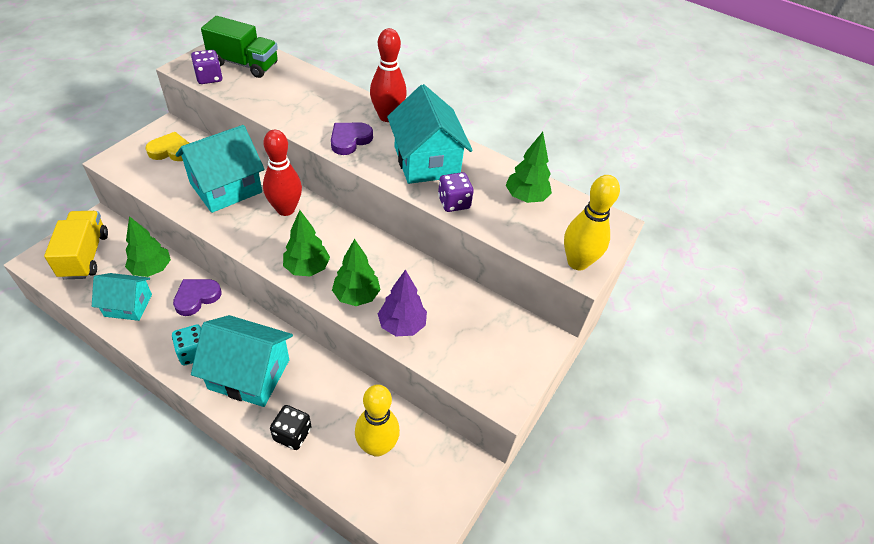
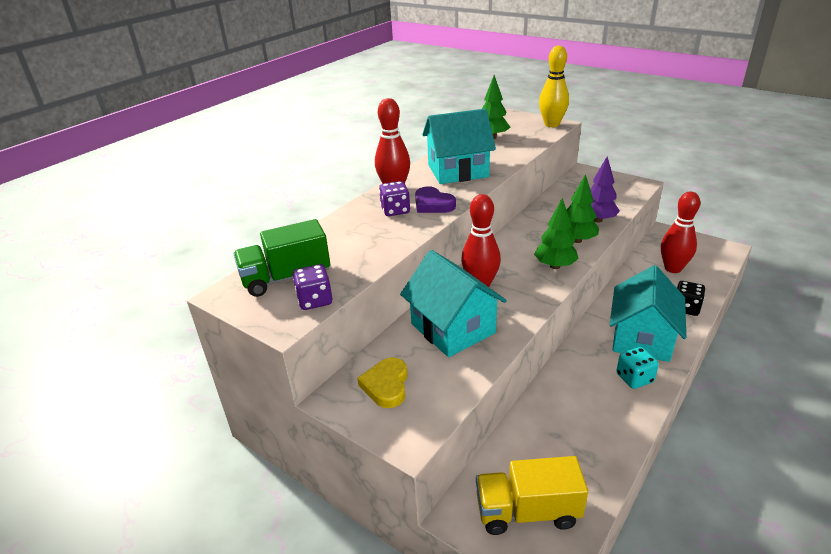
camera: 80 degrees left, 15 degrees down
(128, 305) = (594, 444): turquoise house -> none
(151, 269) = (535, 435): green tree -> none
(196, 297) = (565, 388): purple heart -> none
(244, 64) = (286, 278): green truck -> green truck turned 135 degrees counterclockwise
(377, 446) = (673, 268): yellow bowling pin -> red bowling pin
(454, 202) = (506, 160): purple dice -> purple dice (395, 210)

